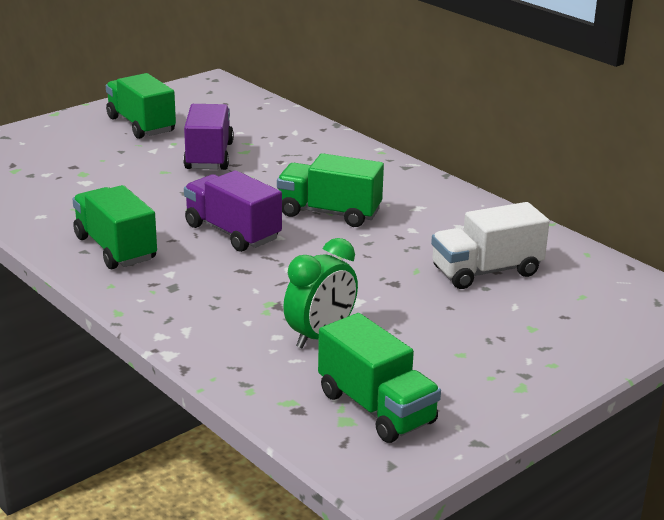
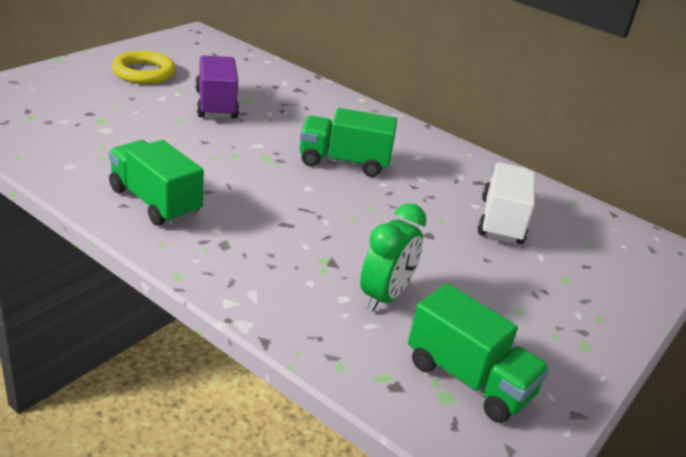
camera: 15 degrees left, 5 degrees up
(141, 125) = (144, 72): green truck -> yellow ring
(232, 232) = (263, 183): purple truck -> none
(486, 271) = (501, 221): white truck -> white truck turned 135 degrees clockwise

